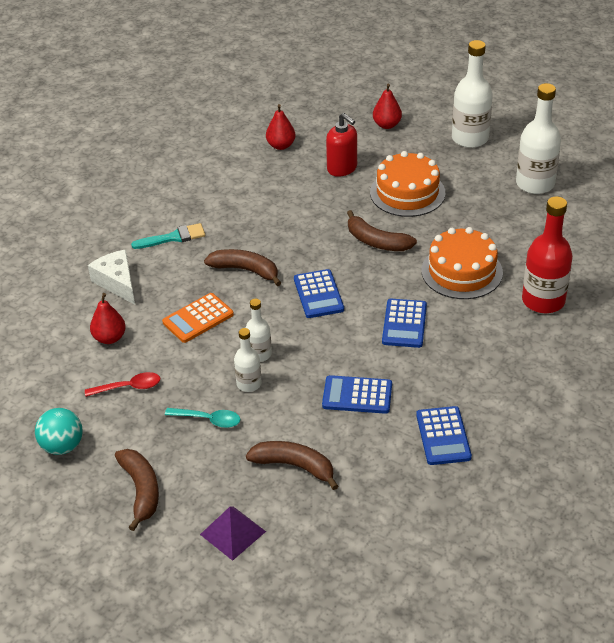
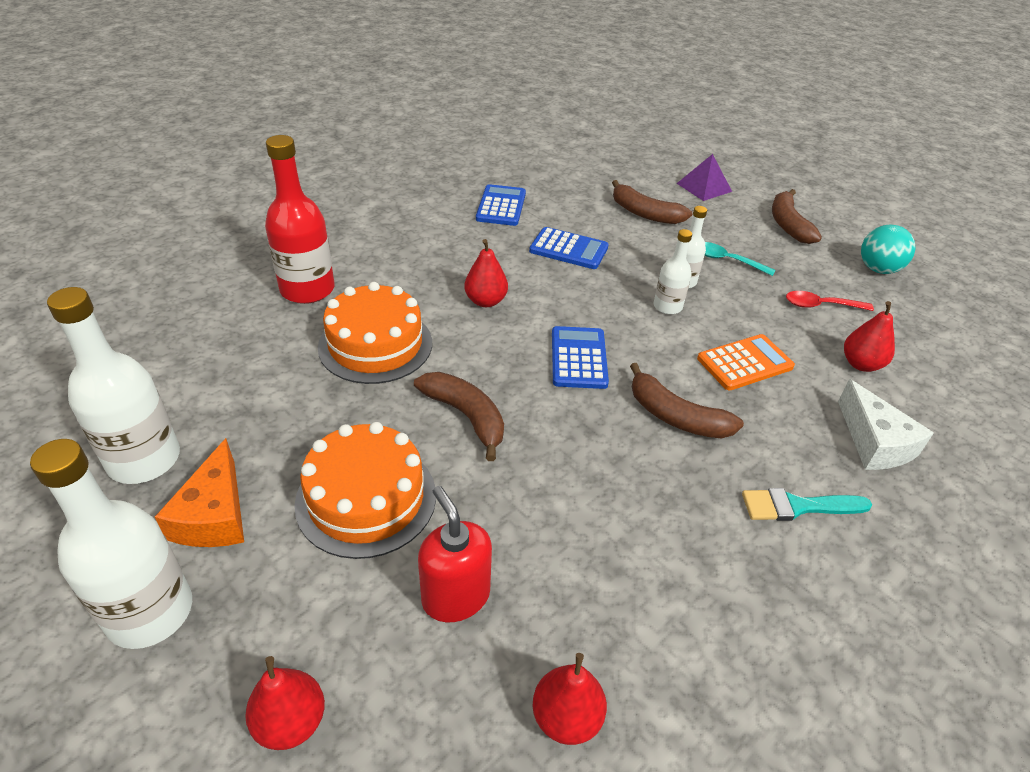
camera: 170 degrees left, 0 degrees up
(404, 324) = (485, 301): blue calculator -> red pear
(476, 171) = (214, 515): none -> orange cheese

